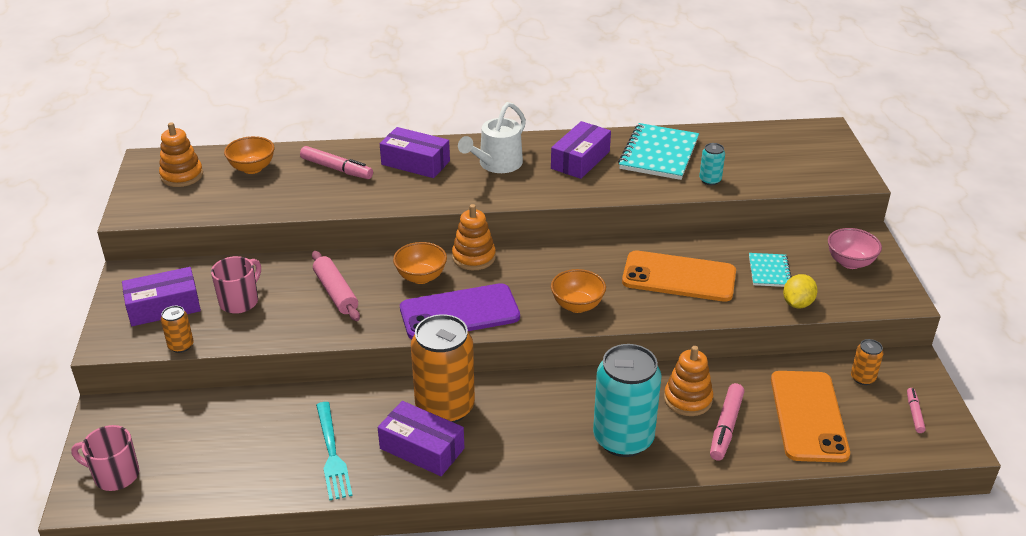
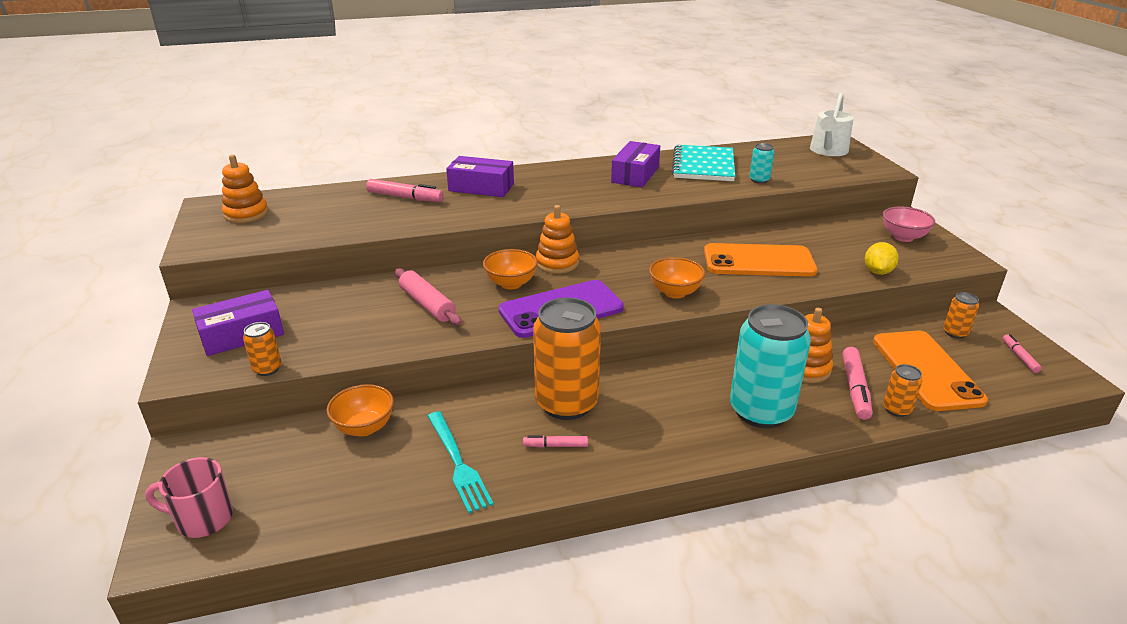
camera: 10 degrees left, 5 degrees down
(240, 301) = (326, 321): pink mug -> none
(252, 168) = (319, 203): orange bowl -> orange bowl (364, 427)
(422, 448) = (556, 446): purple box -> pink marker
(496, 165) = (559, 183): white watering can -> white watering can (828, 151)
(755, 454) = (896, 409): none -> orange can
(769, 271) = (837, 250): turquoise notebook -> none

